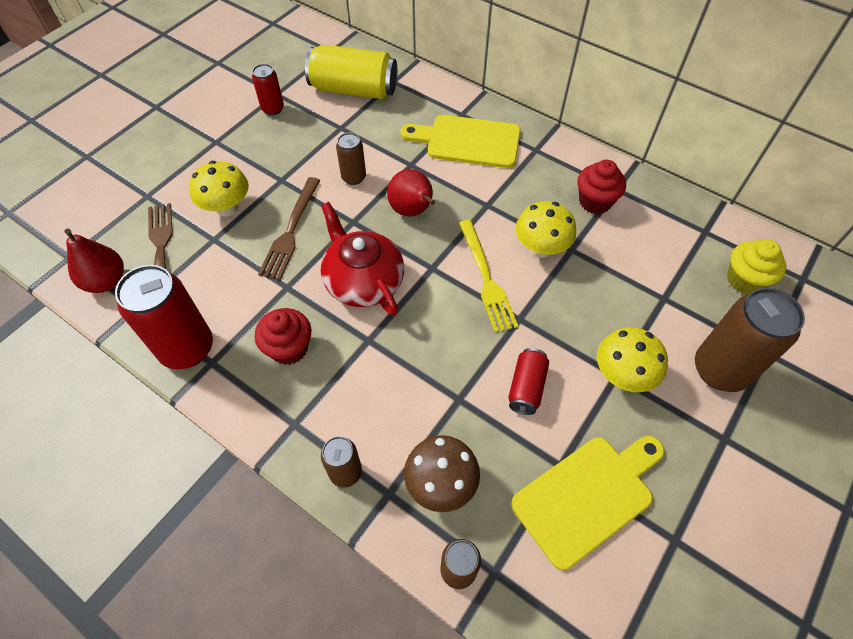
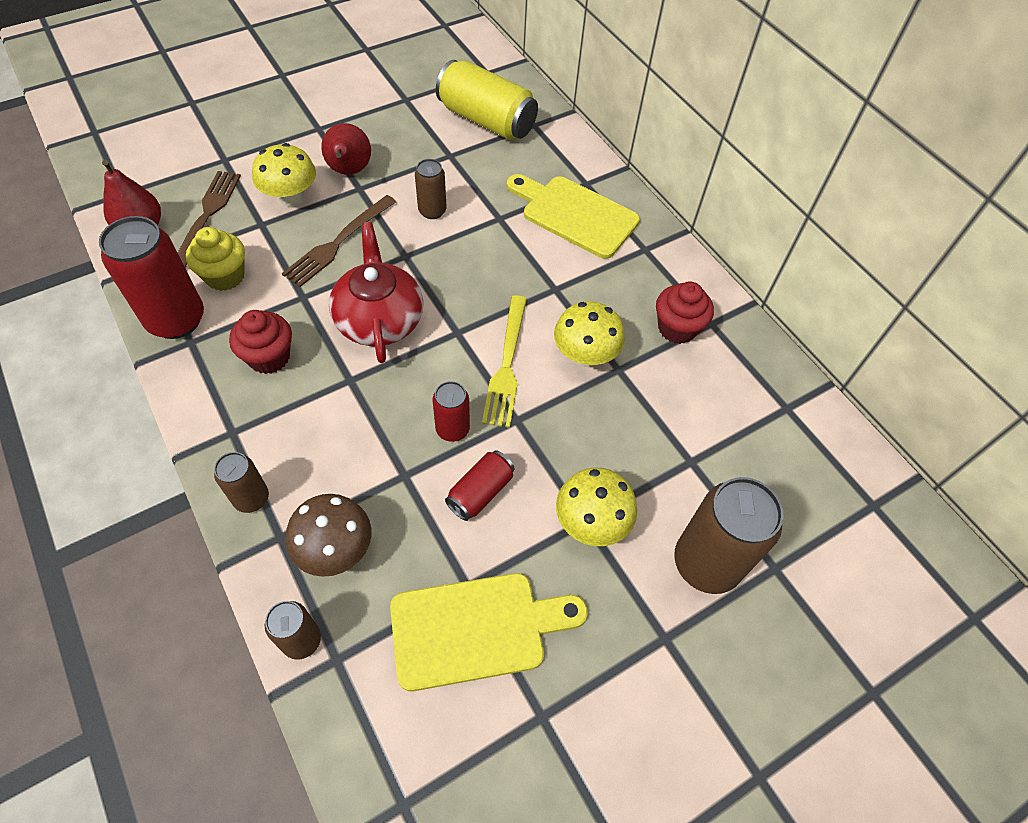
camera: 20 degrees right, 0 degrees up
(273, 109) = (392, 114): red can -> red can (452, 429)
(412, 211) = (472, 267): red pear -> red pear (349, 171)
(744, 280) = (799, 478): yellow cupcake -> yellow cupcake (225, 276)

